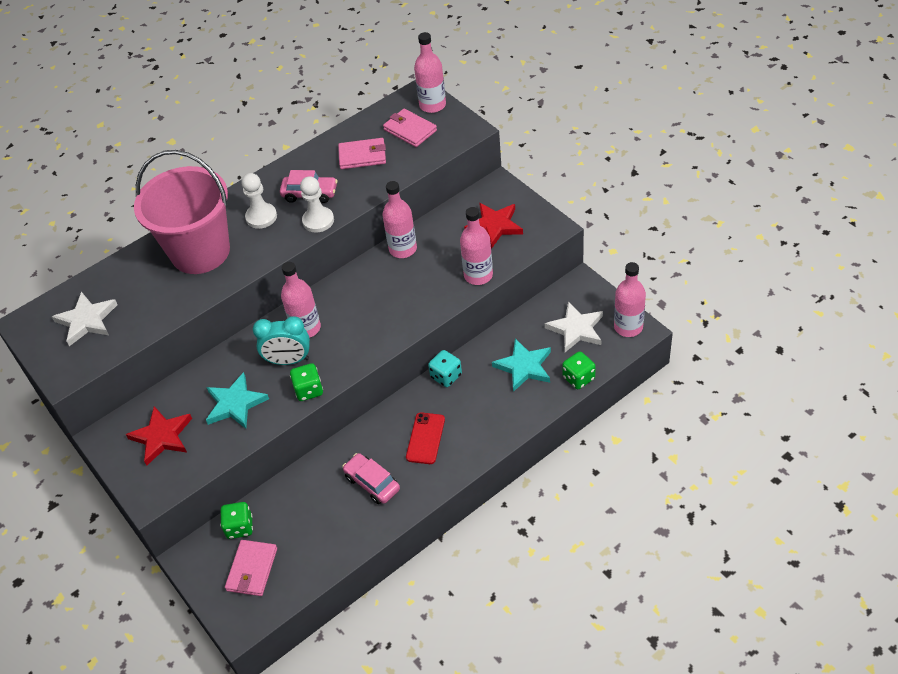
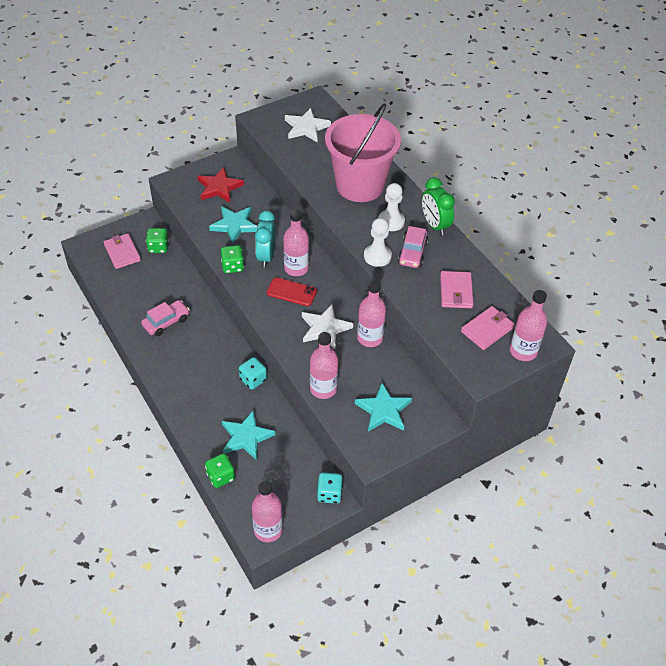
camera: 90 degrees right, 0 degrees up
(252, 569) = (122, 252): pink wallet -> pink wallet turned 45 degrees clockwise
(265, 181) = (435, 225): none -> green clock
(425, 438) = (195, 359): red phone -> red phone (291, 292)
(494, 226) = (383, 410): red star -> turquoise star
(574, 287) = (329, 494): none -> turquoise dice
(576, 329) = (277, 485): white star -> white star (325, 328)

